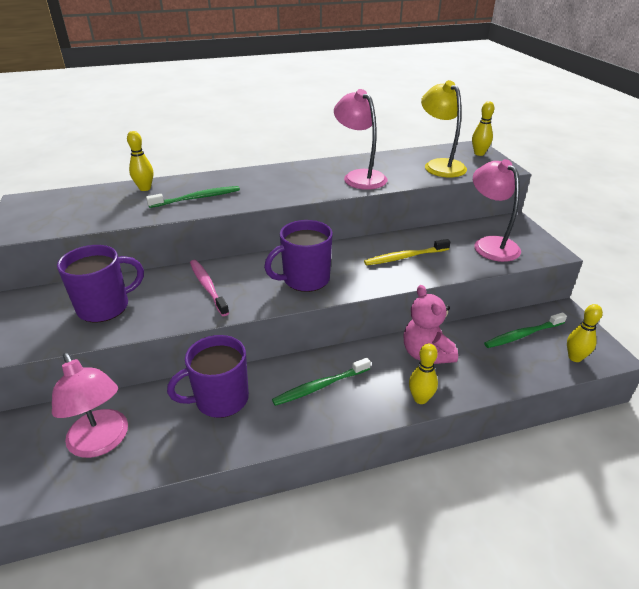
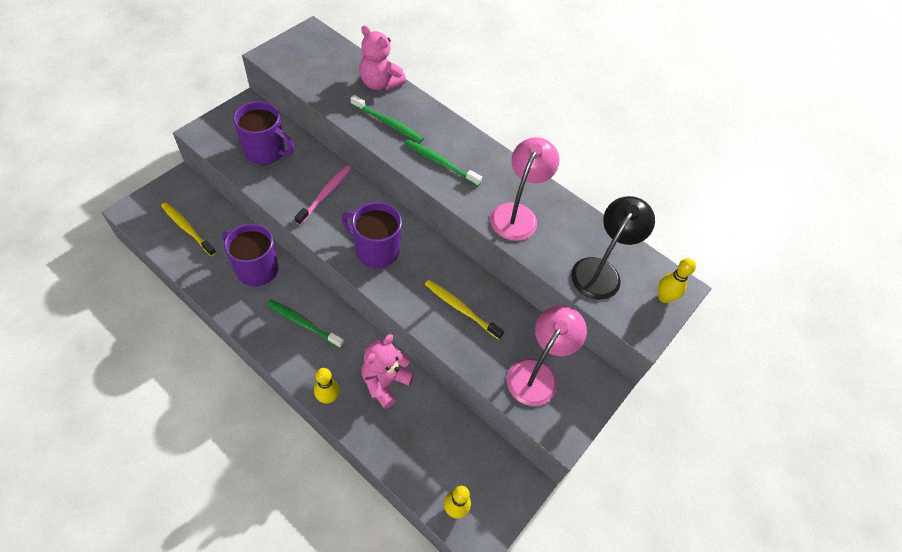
camera: 50 degrees right, 20 degrees up
(102, 442) = (187, 228): pink lamp -> yellow toothbrush
(145, 188) = (380, 83): yellow bowling pin -> pink teddy bear
(440, 165) = (600, 271): yellow lamp -> black lamp
(522, 335) = (461, 453): green toothbrush -> green toothbrush (440, 162)

